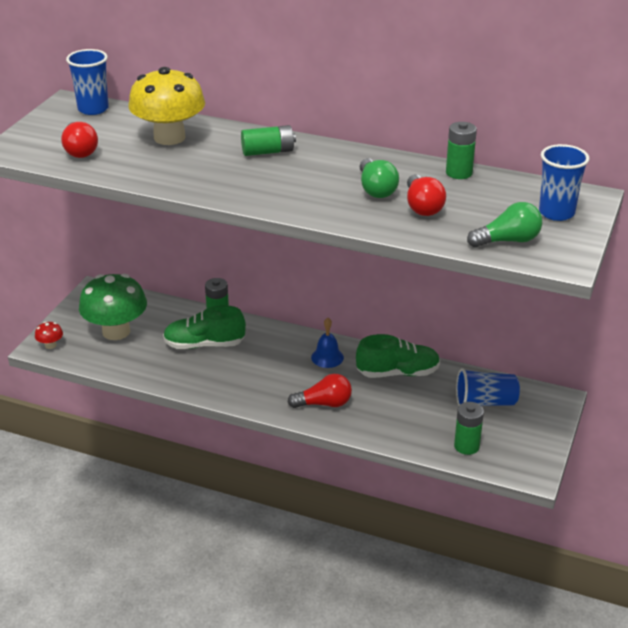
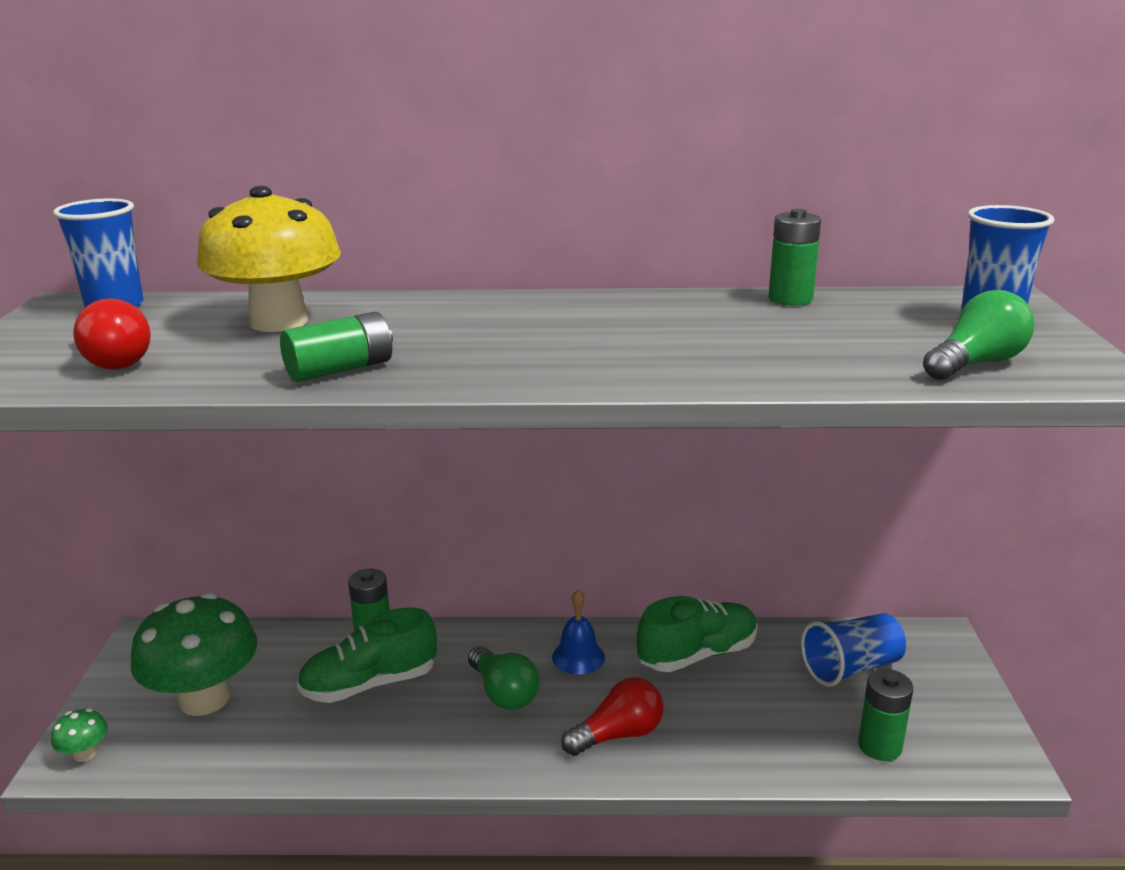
camera: 20 degrees left, 10 degrees down
(50, 345) = (85, 754): red mushroom -> green mushroom
(268, 152) = (467, 316): green battery -> green battery (340, 369)
(376, 189) = (691, 334): green light bulb -> green light bulb (503, 693)
(422, 207) = (789, 344): red light bulb -> none

